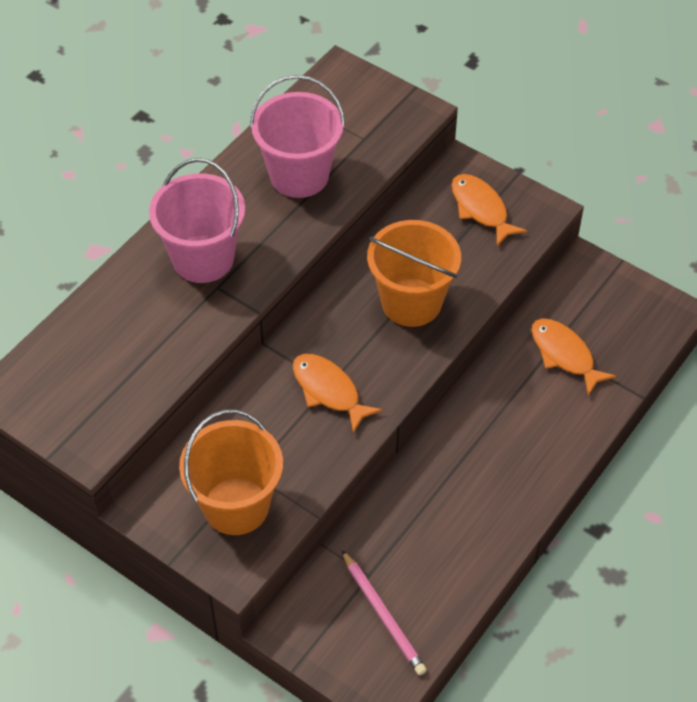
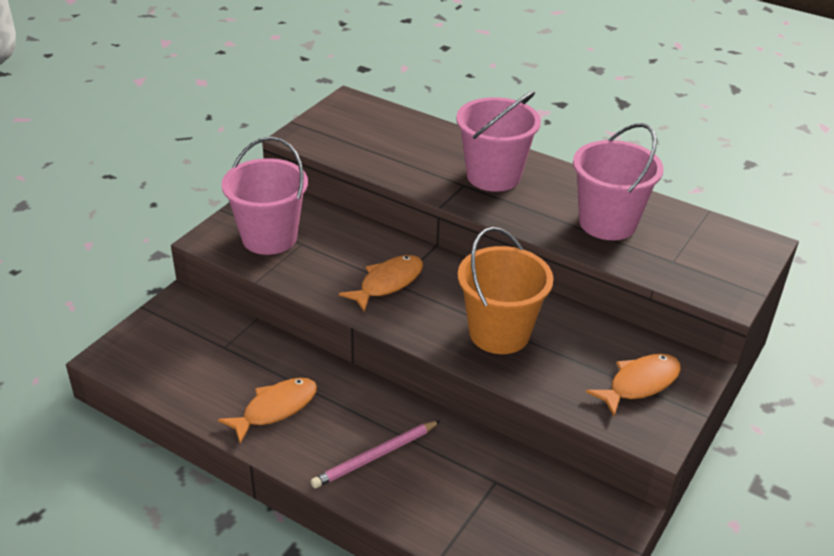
camera: 85 degrees right, 15 degrees down
(236, 506) = (269, 237): orange bucket -> pink bucket
(383, 615) = (183, 356): pink pencil -> pink pencil (375, 456)
(564, 355) = (485, 491): orange fish -> orange fish (275, 409)

